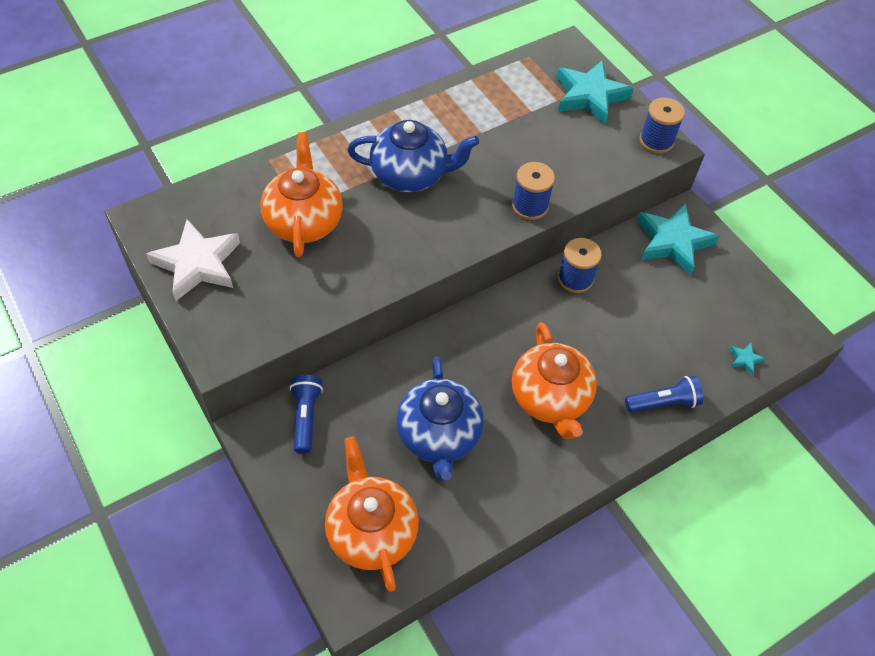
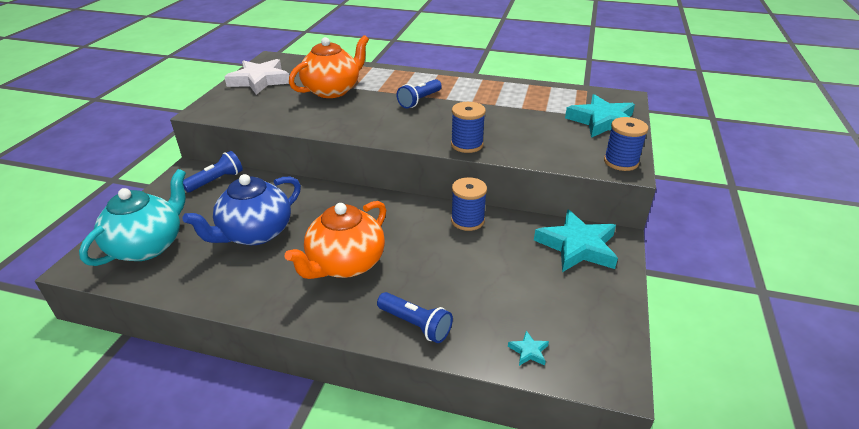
camera: 50 degrees right, 20 degrees down
(371, 531) = (148, 246): orange teapot -> turquoise teapot
(410, 175) = (419, 101): blue teapot -> blue flashlight

